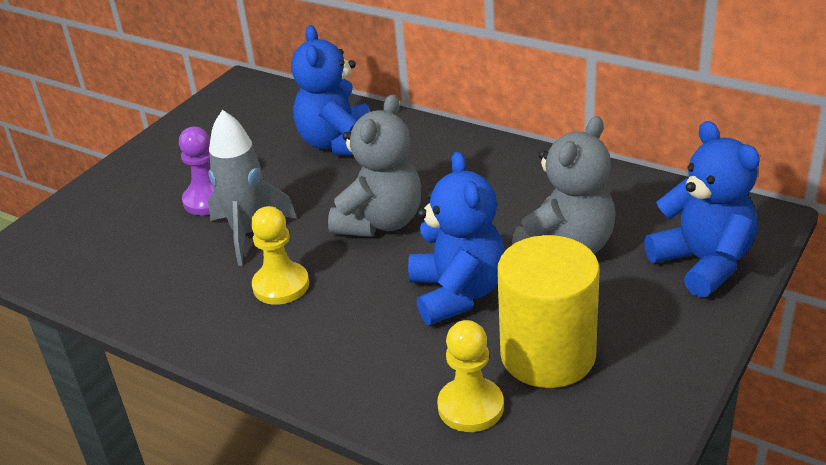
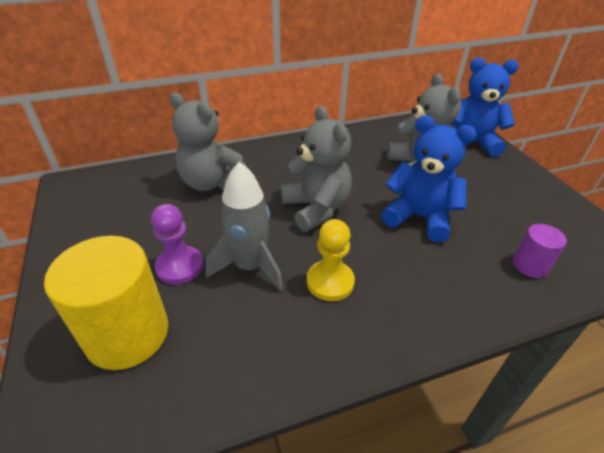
camera: 55 degrees left, 5 degrees up
(338, 143) = (211, 182): blue teddy bear -> grey teddy bear
(470, 407) = (530, 265): yellow pawn -> purple cylinder
(548, 355) = (504, 217): yellow cylinder -> yellow cylinder (127, 334)

